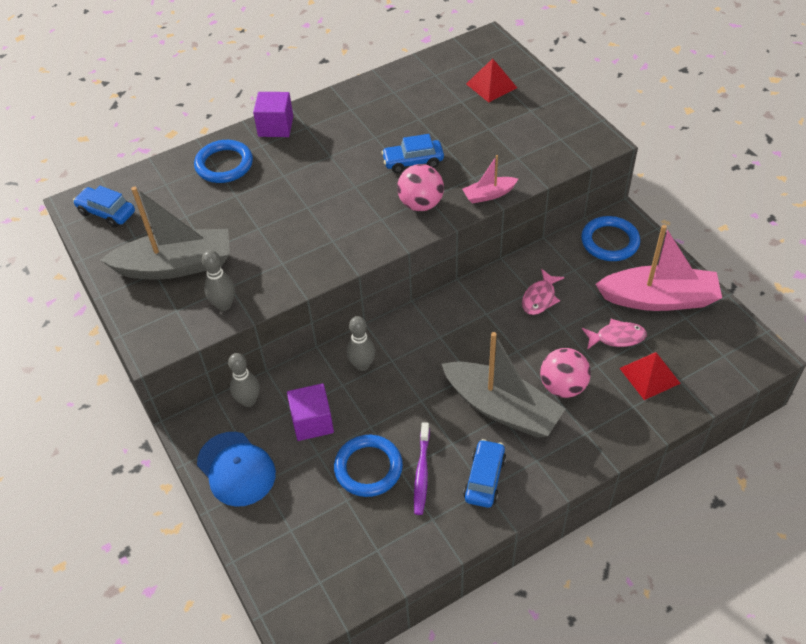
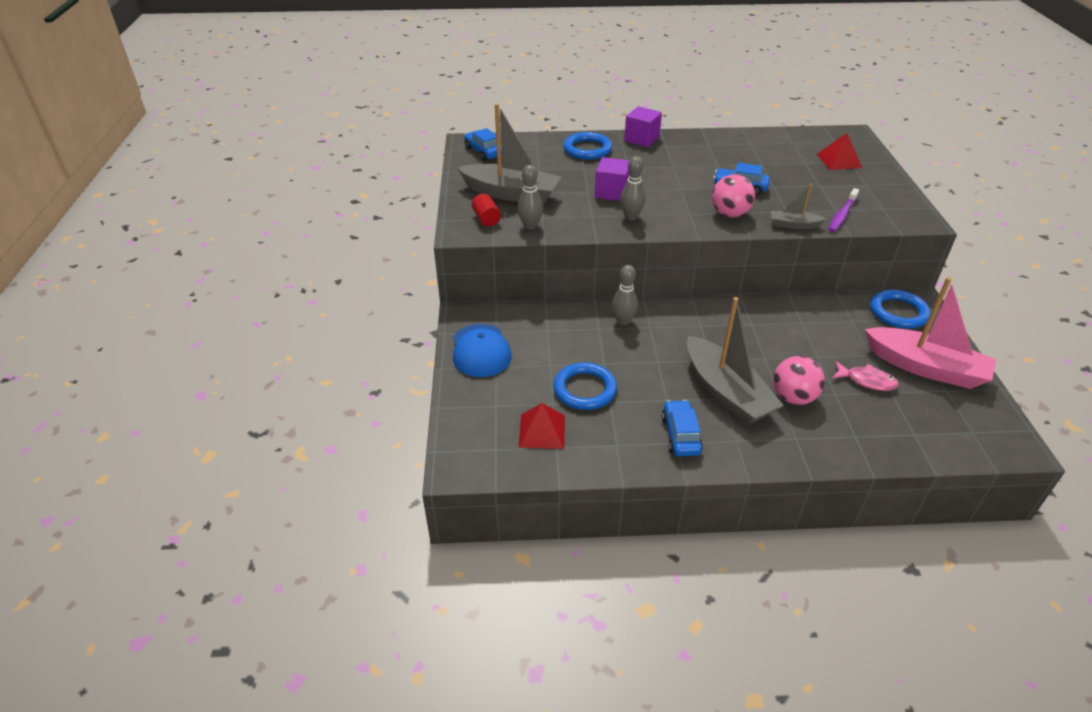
camera: 25 degrees right, 10 degrees down
(169, 314) = (486, 219): none -> red cylinder
(248, 401) = (518, 312): grey bowling pin -> grey bowling pin (631, 217)
(312, 422) = (559, 343): purple cube -> purple cube (612, 192)
(422, 473) = (628, 410): purple toothbrush -> purple toothbrush (842, 215)
(484, 478) = (680, 435): blue car -> blue car turned 45 degrees counterclockwise
(489, 195) = (794, 225): pink boat -> grey boat
(540, 298) = (807, 329): pink fish -> none
(649, 375) = (885, 420): red pyramid -> red pyramid (542, 431)

